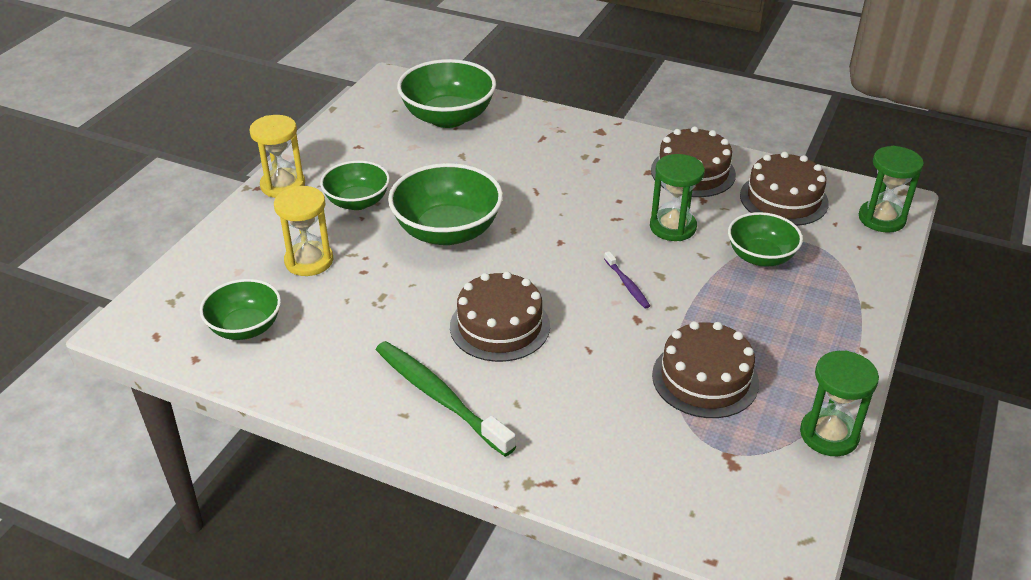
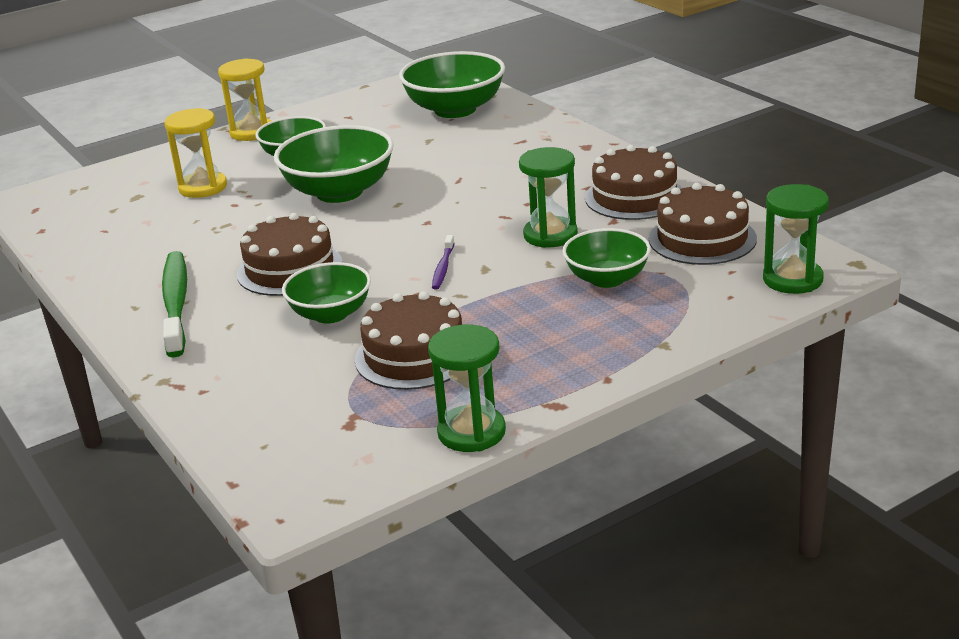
camera: 35 degrees right, 10 degrees down
(245, 327) = (100, 219): green bowl -> green bowl (331, 314)

